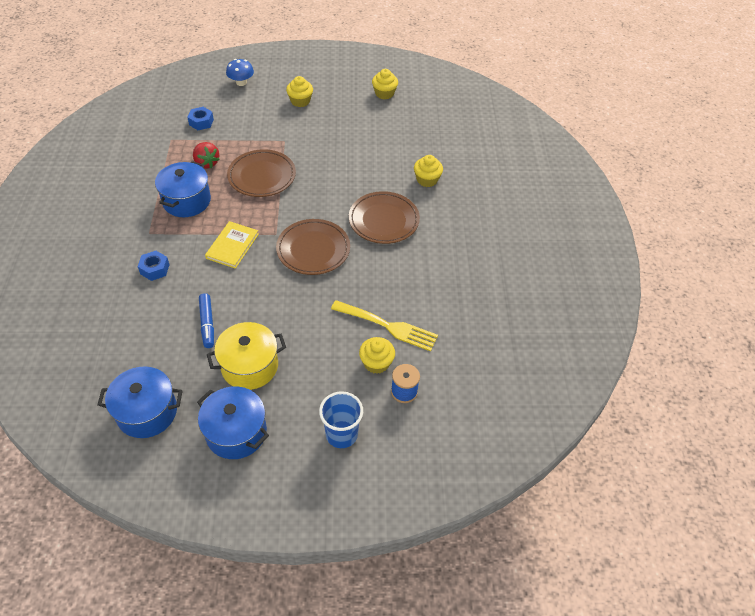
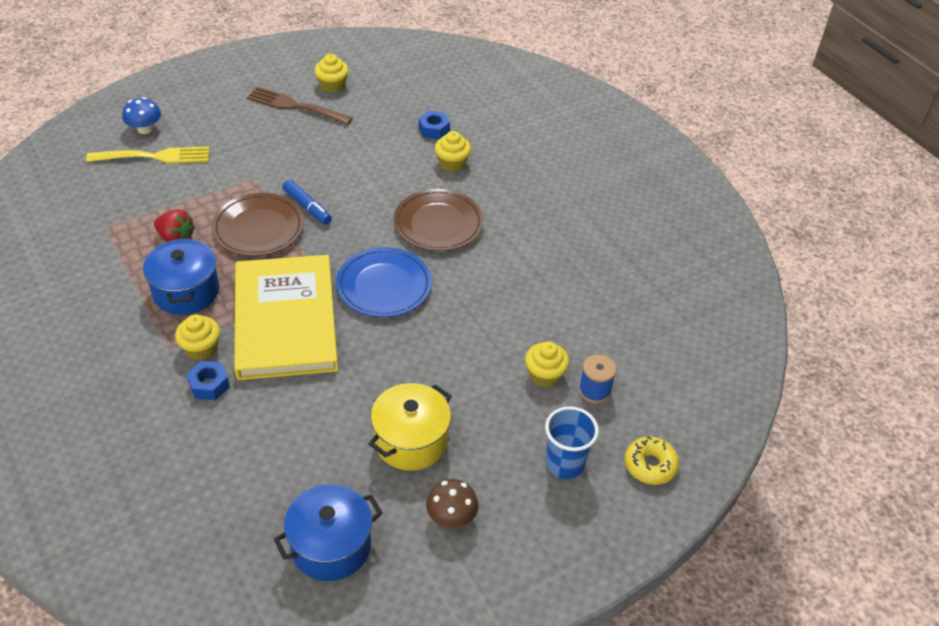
camera: 30 degrees left, 5 degrees down
(201, 122) = (130, 193): blue nut -> blue nut (434, 130)
(207, 324) = (325, 418): blue marker -> blue marker (307, 207)
(232, 246) = (285, 320): yellow book -> yellow book, size x2.16
(236, 432) = (451, 517): blue pot -> brown mushroom
(300, 101) = (238, 126): yellow cupcake -> yellow cupcake (201, 348)
(313, 249) = (384, 286): brown plate -> blue plate
(348, 100) = (295, 106): none -> brown fork
(388, 326) = (528, 332): yellow fork -> yellow fork (155, 156)
(403, 467) = (650, 465): none -> yellow donut

